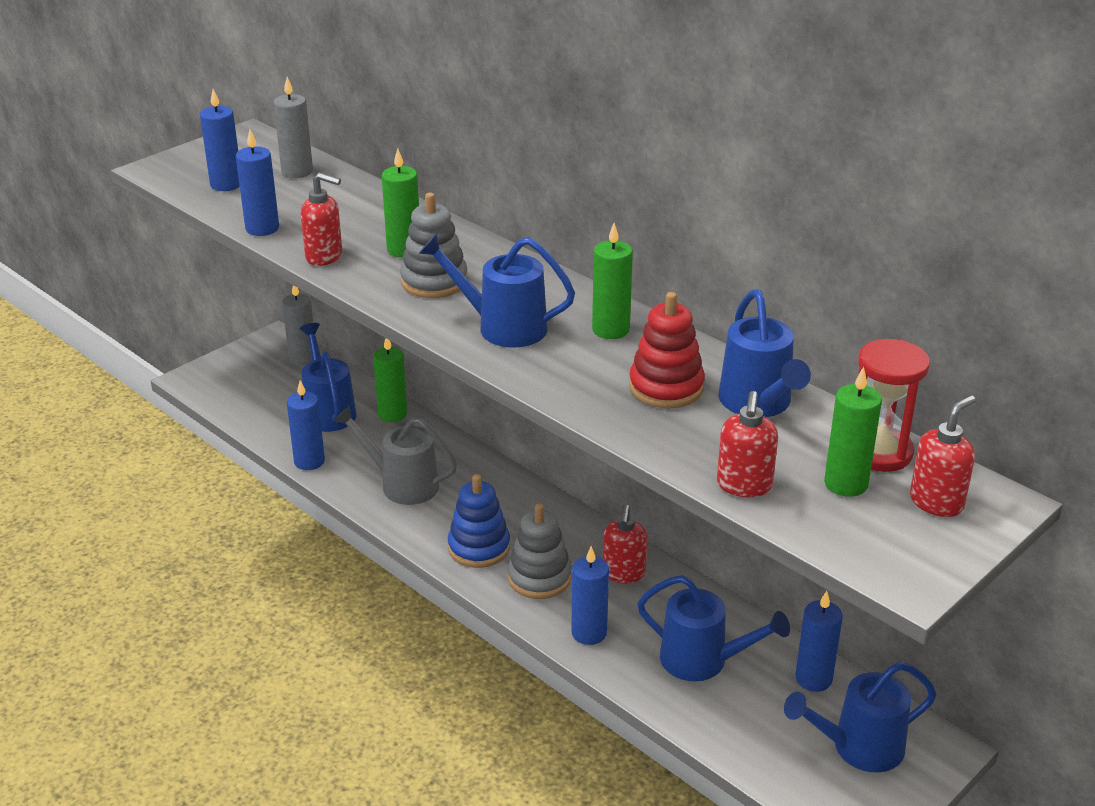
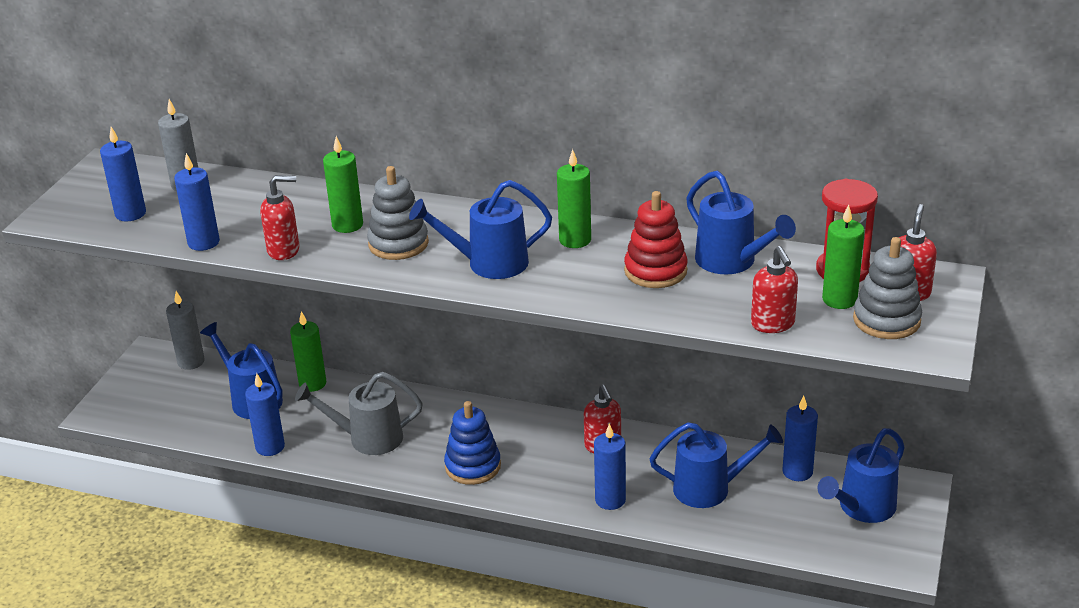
camera: 25 degrees left, 0 degrees up
(539, 578) = (540, 472): grey stacking toy -> grey stacking toy (886, 320)

